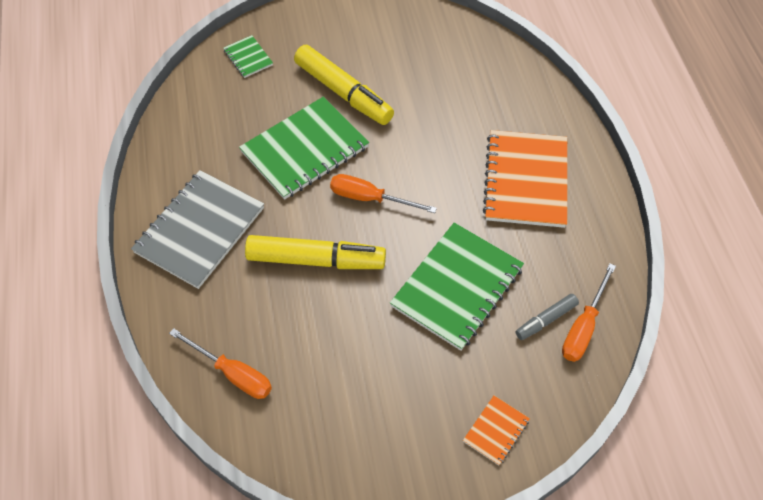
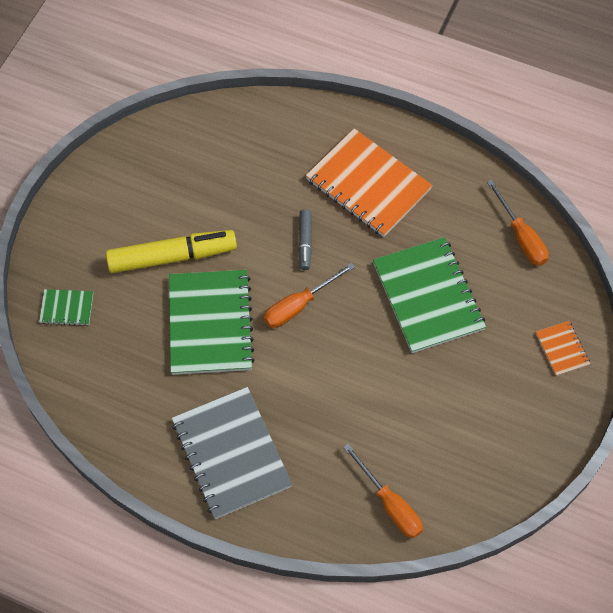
camera: 55 degrees left, 5 degrees up
(232, 373) = (389, 504): orange screwdriver -> orange screwdriver turned 75 degrees clockwise
(315, 260) = (328, 381): yellow marker -> none
(546, 320) = (498, 256): grey marker -> grey marker (305, 242)

